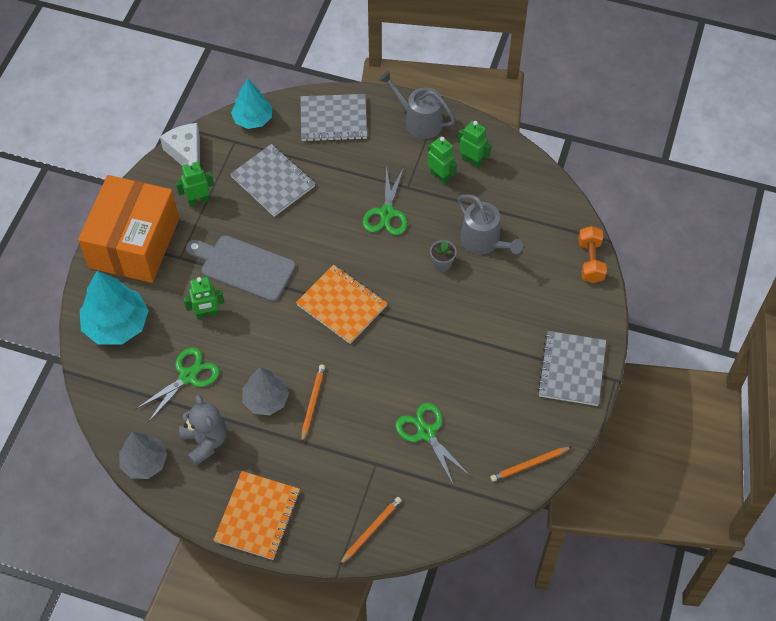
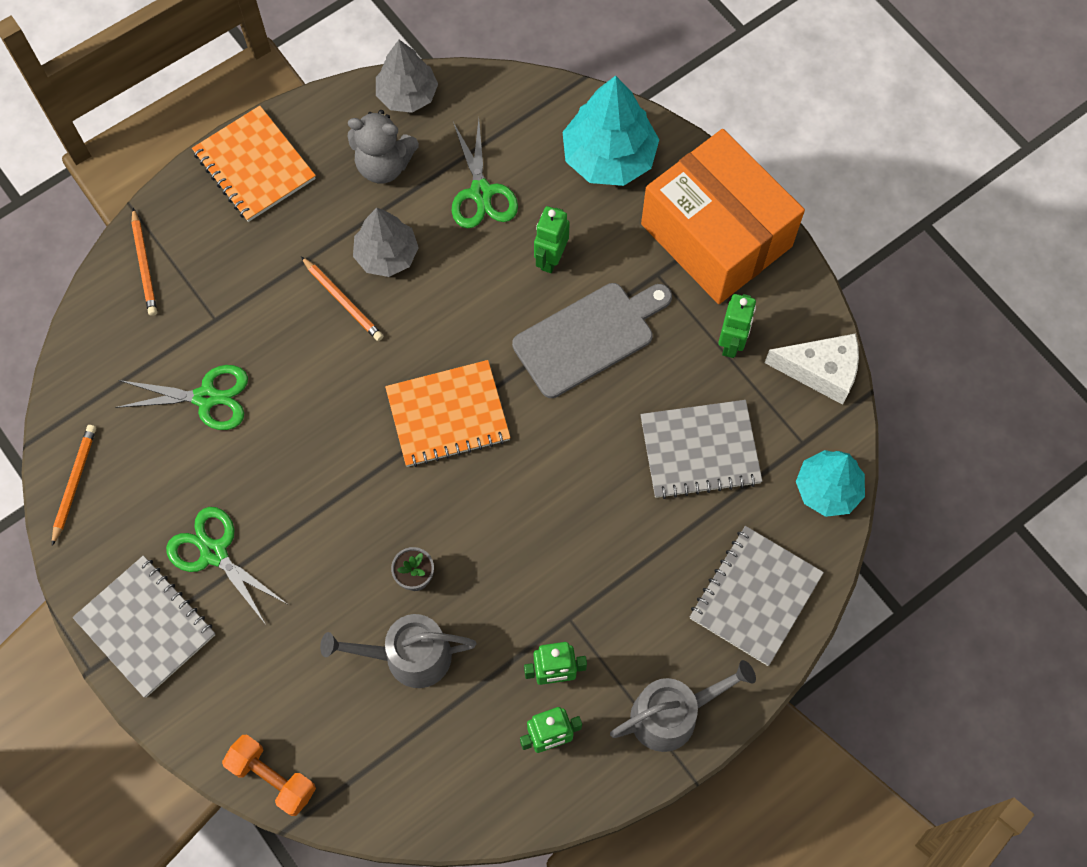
camera: 125 degrees right, 10 degrees up
(387, 213) = (546, 561): green scissors -> green scissors (214, 553)

